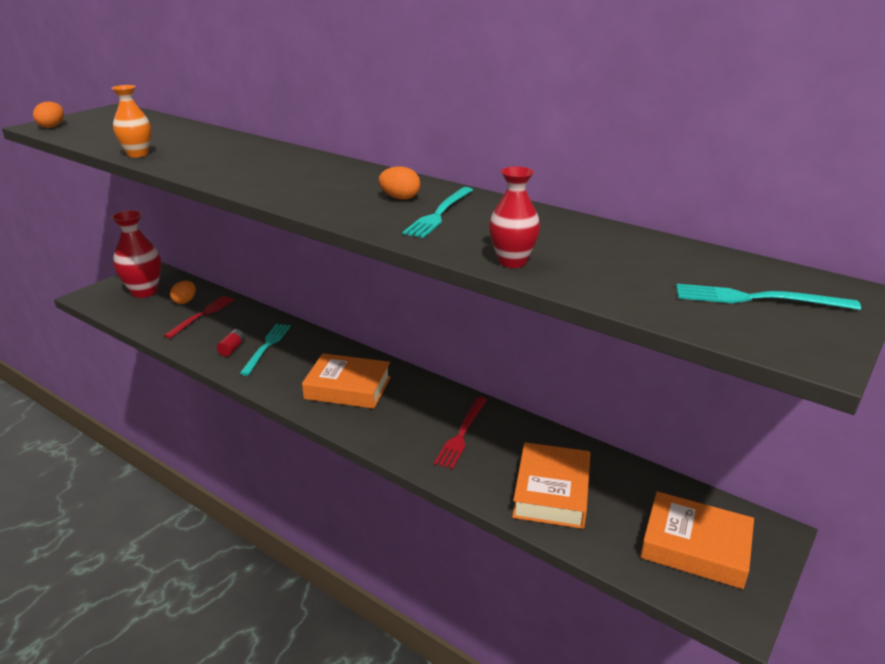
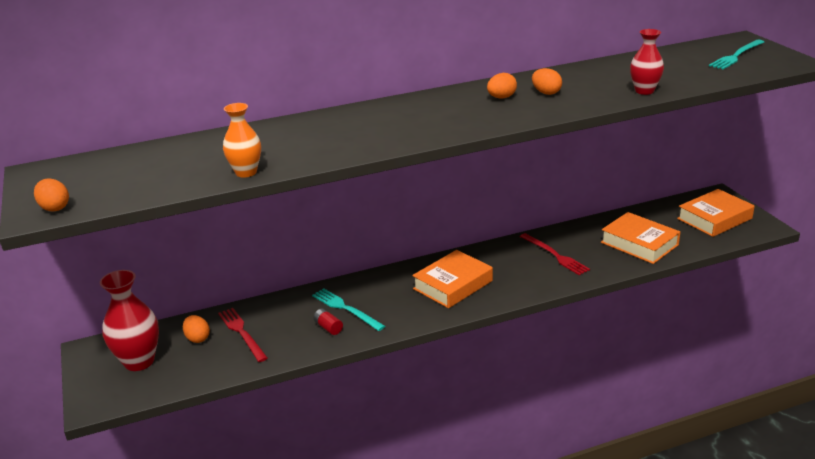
camera: 55 degrees left, 0 degrees up
(439, 214) = (546, 93): turquoise fork -> orange egg

